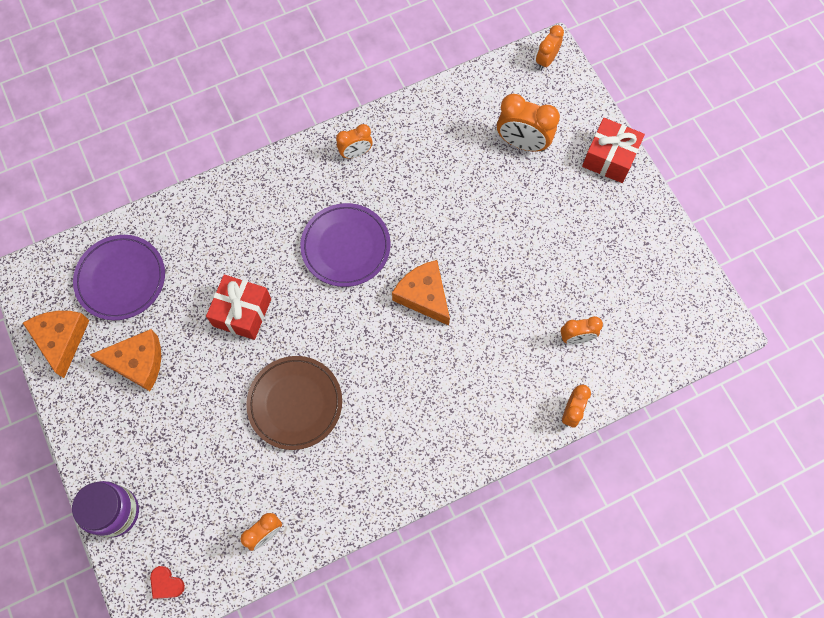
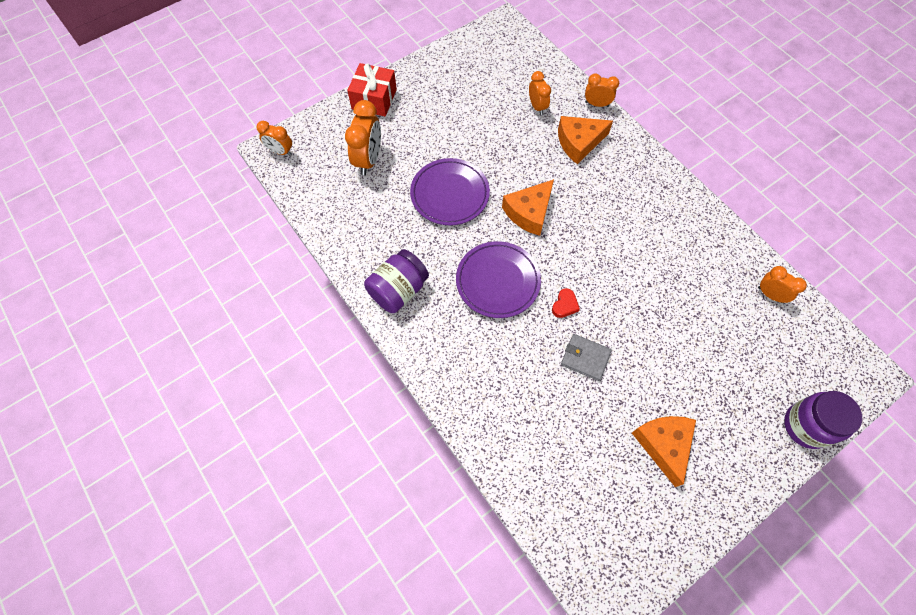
camera: 100 degrees left, 5 degrees down
(61, 340) = (665, 534): orange cheese -> orange cheese (579, 143)
(121, 279) = (583, 488): purple plate -> purple plate (450, 194)
(166, 584) = (843, 364): red heart -> red heart (565, 305)
(242, 312) = (585, 358): red gift -> grey wallet
(295, 403) = (655, 294): brown plate -> none
(355, 153) = (398, 290): orange clock -> purple jar

